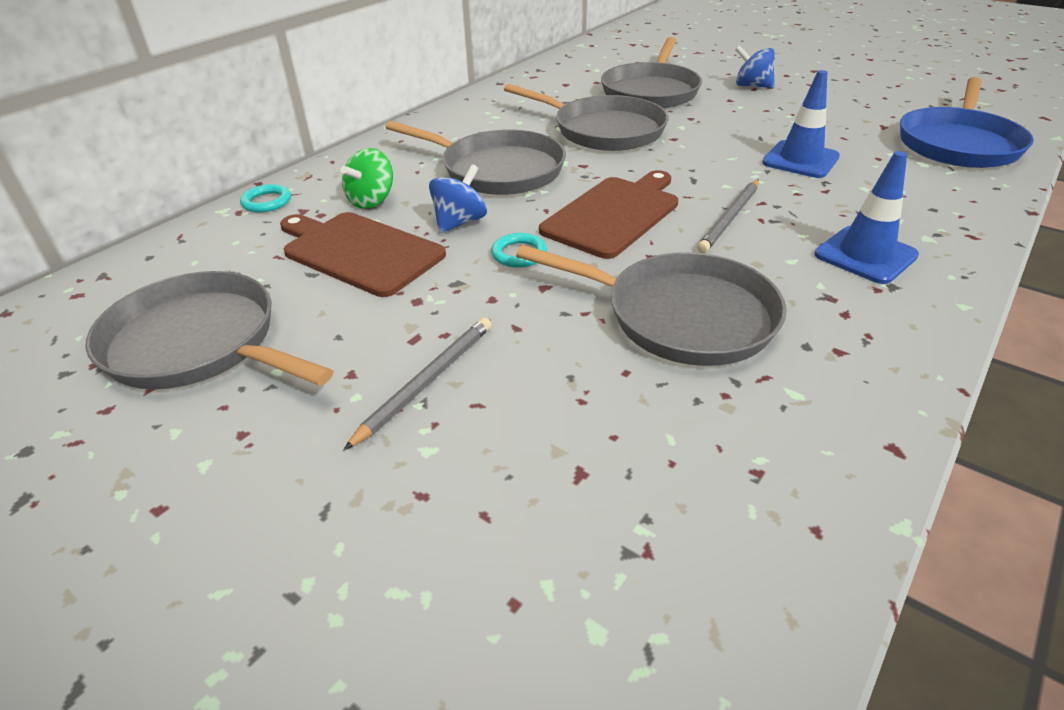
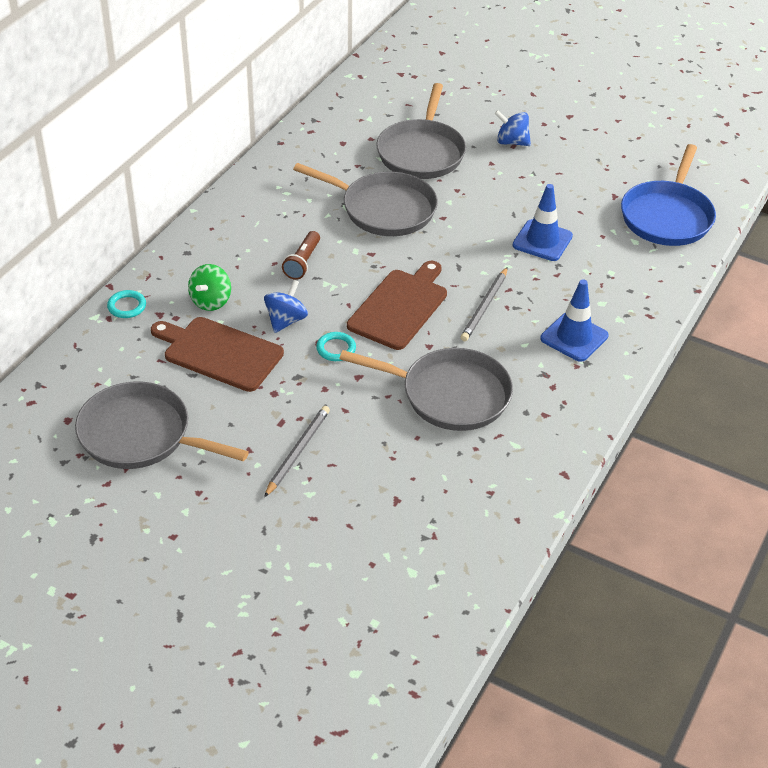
camera: 10 degrees left, 5 degrees up
(497, 170) = (303, 262): grey pan -> brown flashlight

